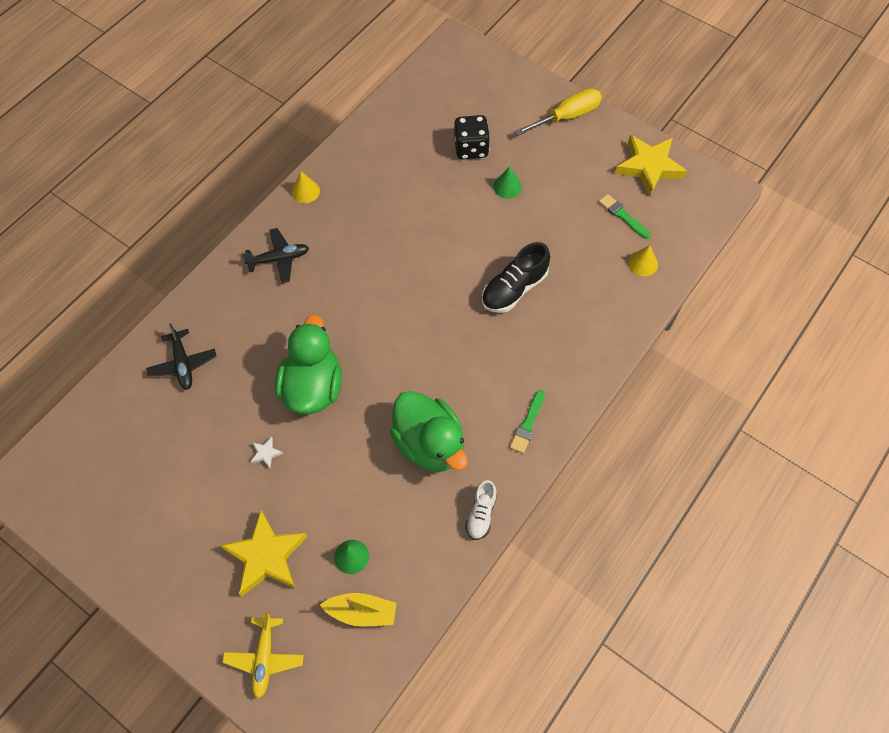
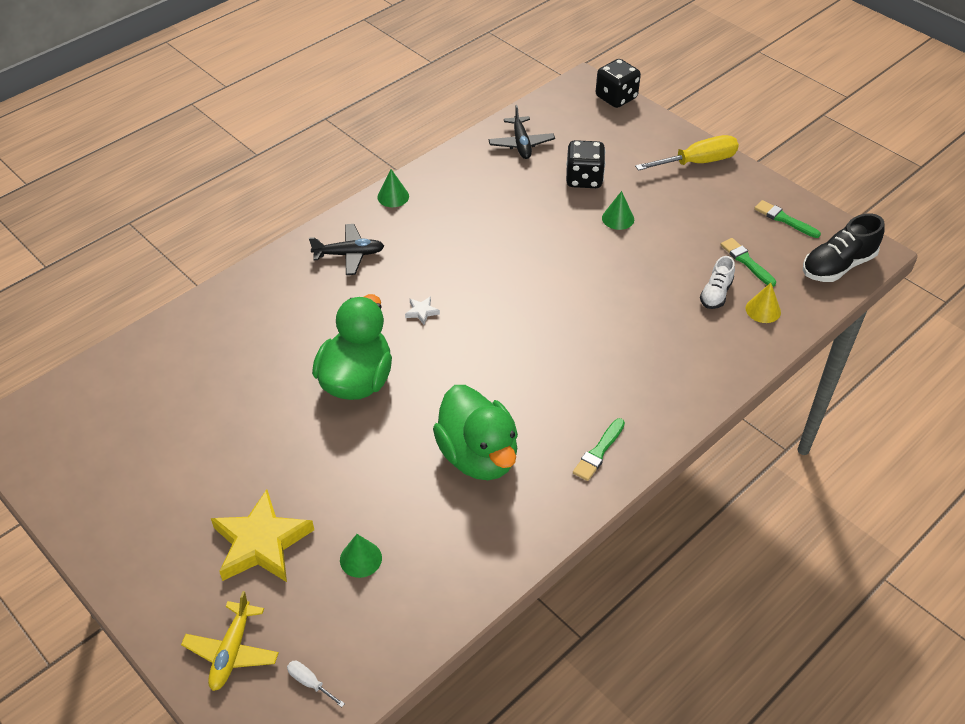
camera: 10 degrees right, 15 degrees down
(183, 364) = (219, 338): black plane -> black plane (521, 144)
(266, 453) = (287, 438): white star -> white star (421, 312)
(305, 191) = (393, 196): yellow cone -> green cone
(334, 674) = (310, 682): none -> white screwdriver
(362, 612) = (359, 620): yellow boat -> none
(481, 514) = (524, 538): white shoe -> white shoe (716, 294)
(485, 54) = (616, 98): none -> black dice
(514, 289) = (607, 316): black shoe -> black shoe (837, 266)
(649, 167) = (784, 219): yellow star -> green brush

